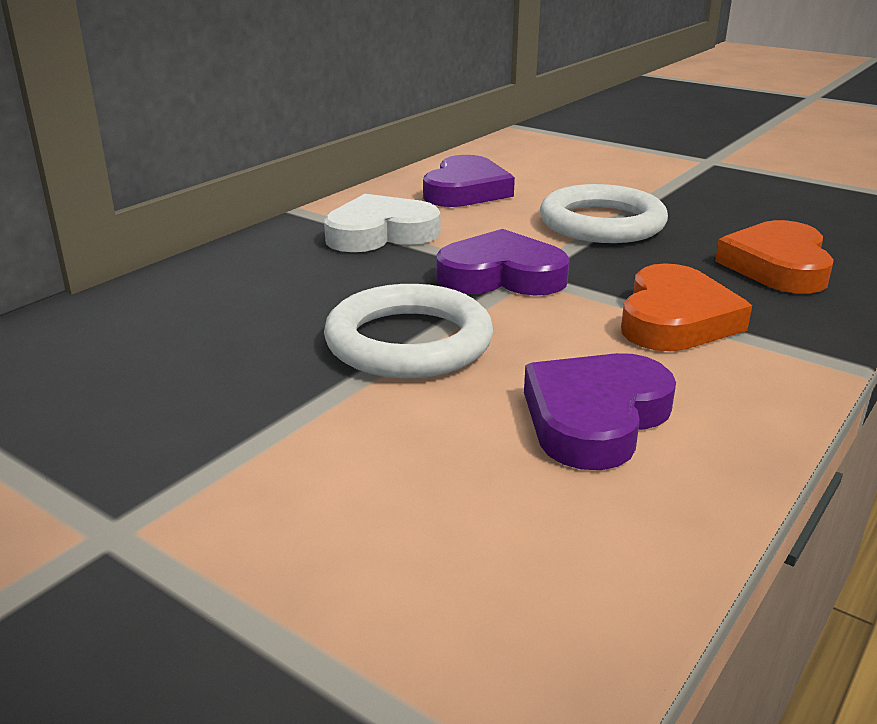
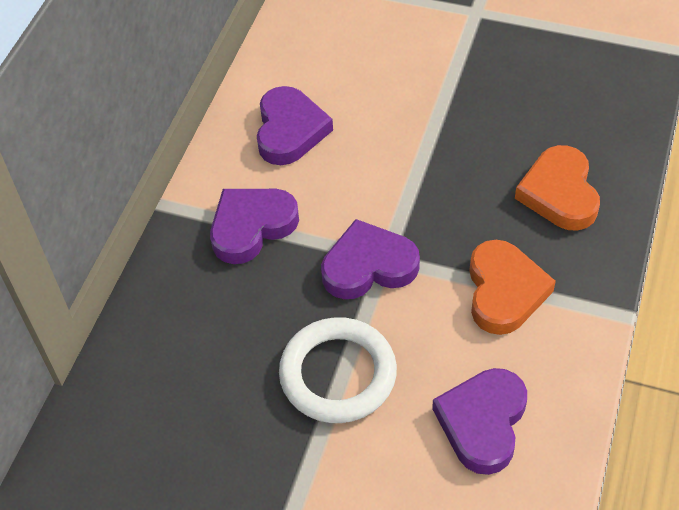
camera: 15 degrees left, 25 degrees up
(380, 233) = (251, 227): white heart -> purple heart
(602, 223) = (417, 159): white ring -> none

